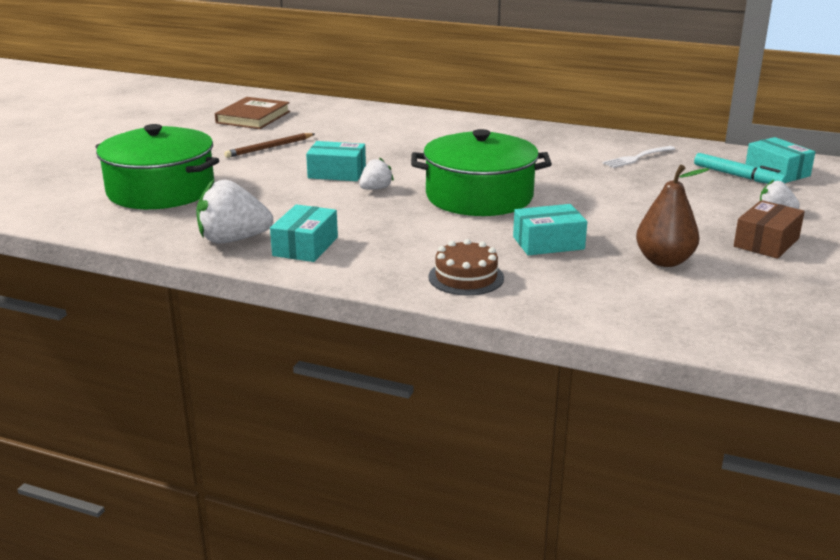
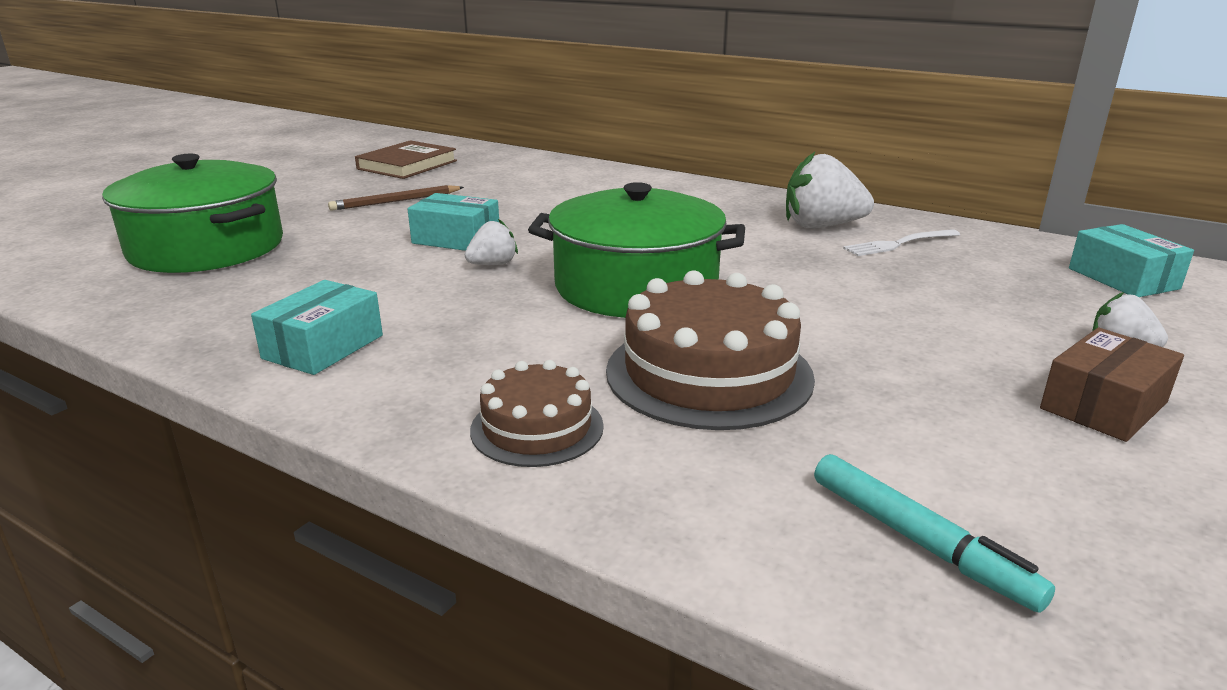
camera: 10 degrees right, 0 degrees up
(233, 240) = (229, 327): white strawberry -> white strawberry (821, 226)
(548, 243) = (709, 373): turquoise box -> brown cake
(664, 261) = (904, 427): brown pear -> none
(737, 176) = (1056, 281): turquoise marker -> turquoise marker (919, 541)

